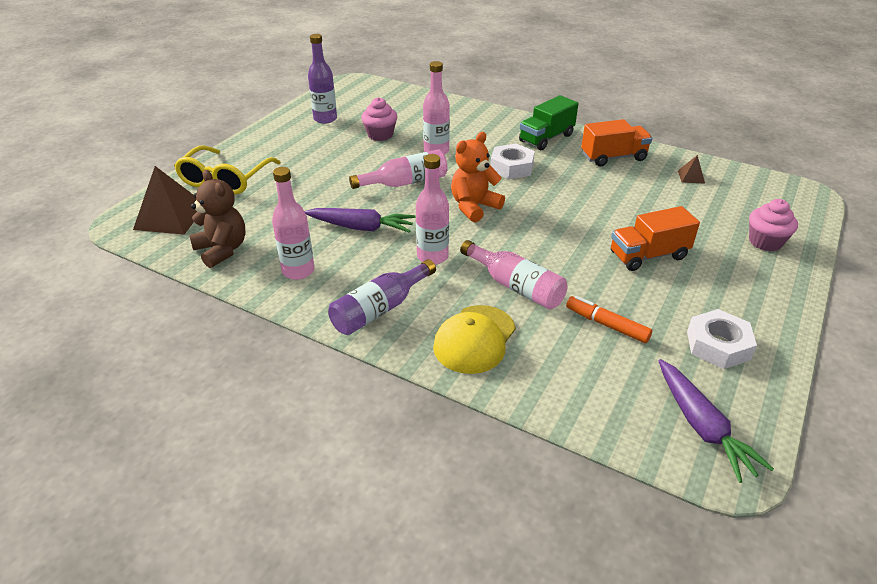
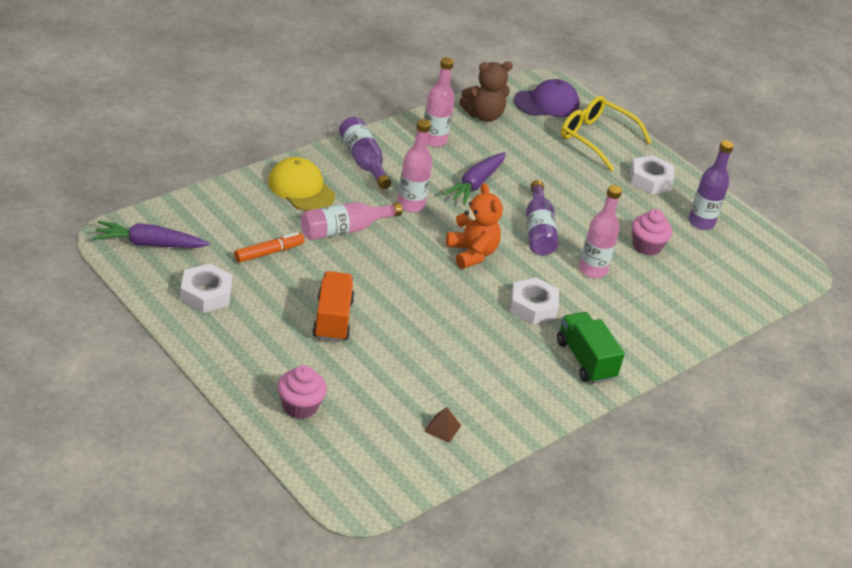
camera: 105 degrees right, 0 degrees up
(170, 216) = (547, 103): brown pyramid -> purple cap
(279, 145) = (650, 180): none -> white nut
(405, 182) = (538, 230): pink bottle -> purple bottle
(613, 157) = (515, 390): orange truck -> none

